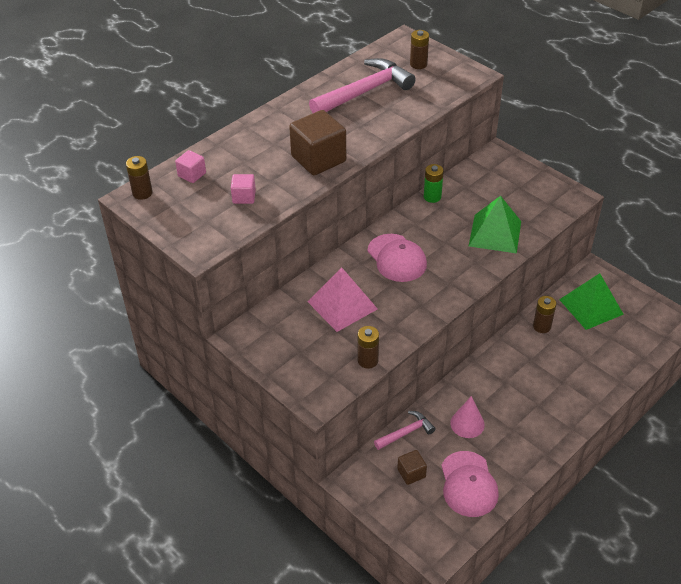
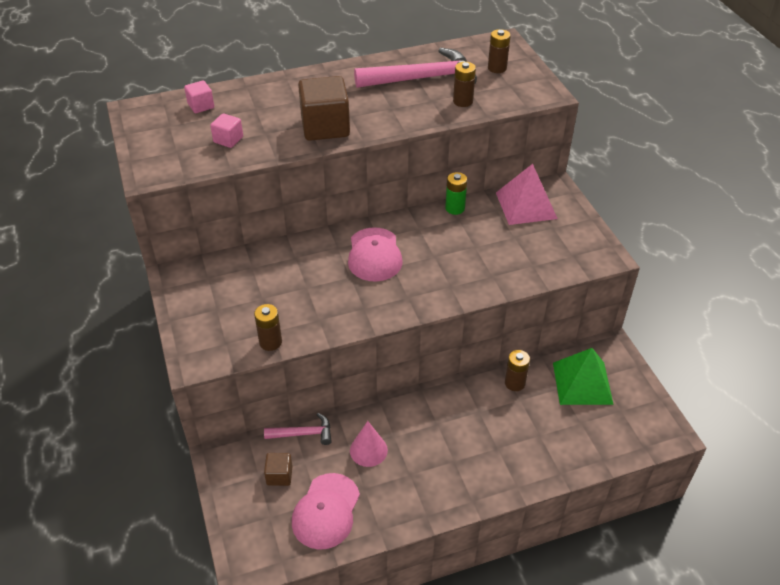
camera: 25 degrees right, 0 degrees up
(142, 193) = (146, 108): brown battery -> brown battery (463, 101)
(342, 305) = (288, 280): pink pyramid -> pink pyramid (526, 205)
(495, 233) = (492, 265): green pyramid -> none

